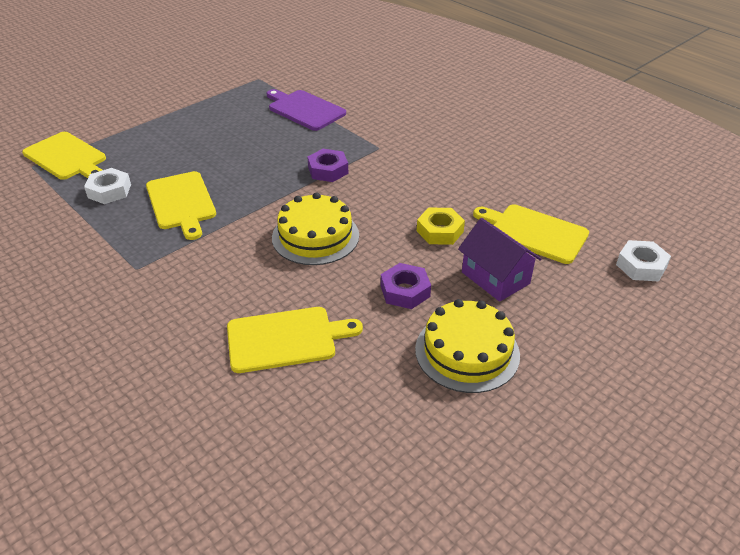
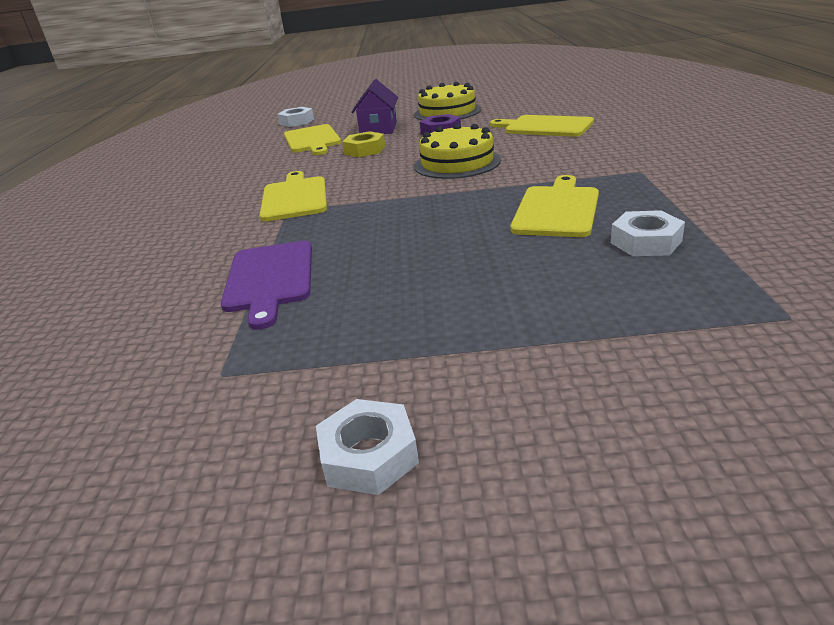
camera: 135 degrees left, 10 degrees down
(66, 157) = (713, 314): yellow cutting board -> yellow cutting board (294, 197)
(174, 80) = (369, 455): none -> white nut
(328, 170) = (369, 203): purple nut -> none

